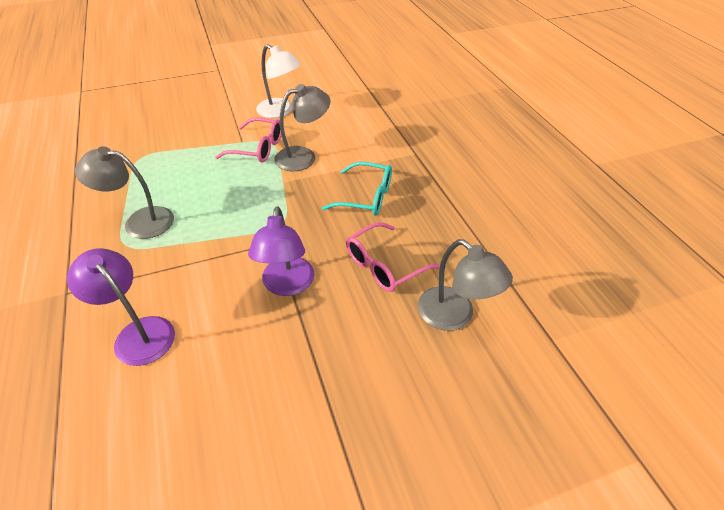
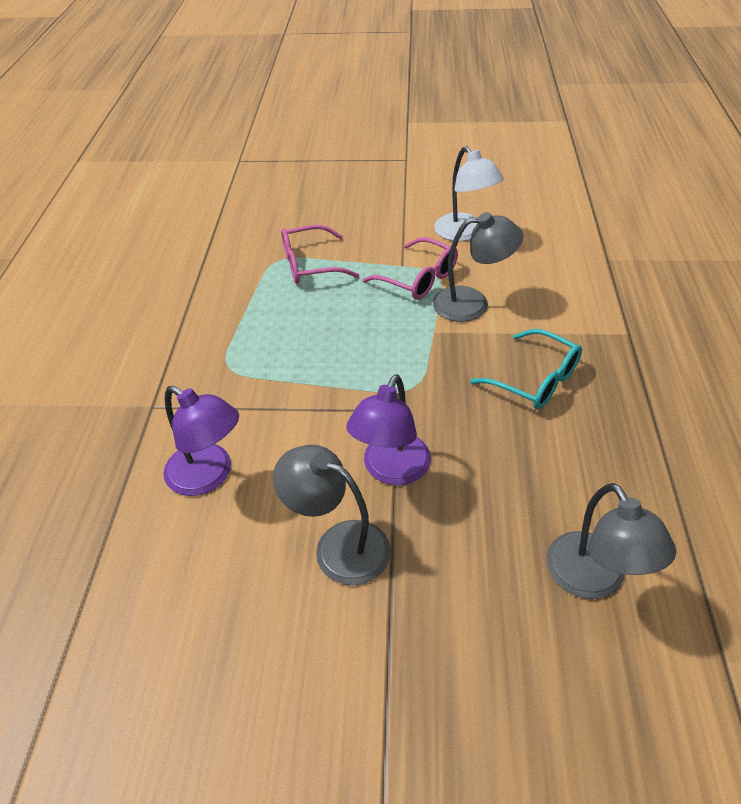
camera: 25 degrees right, 0 degrees up
(138, 333) = (209, 476): purple lamp -> purple lamp turned 150 degrees clockwise
(139, 221) = (251, 342): grey lamp -> grey lamp (338, 545)
(383, 265) = (523, 481): pink glasses -> pink glasses (310, 265)

